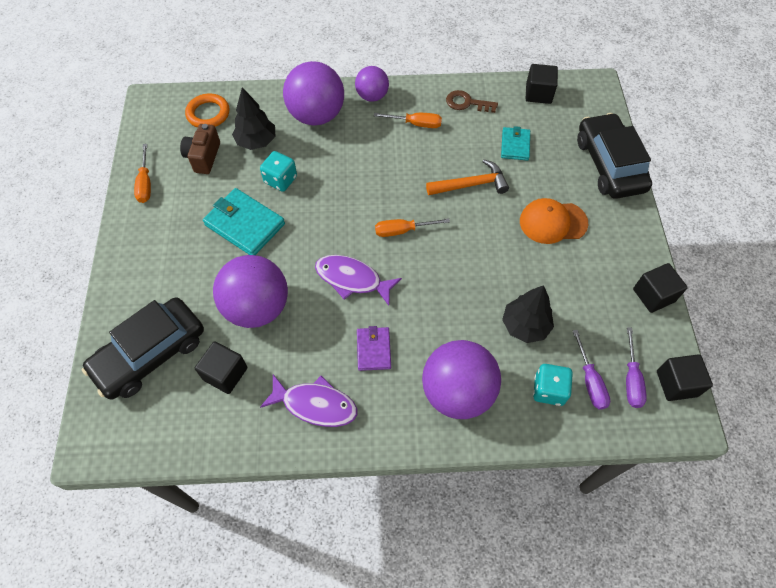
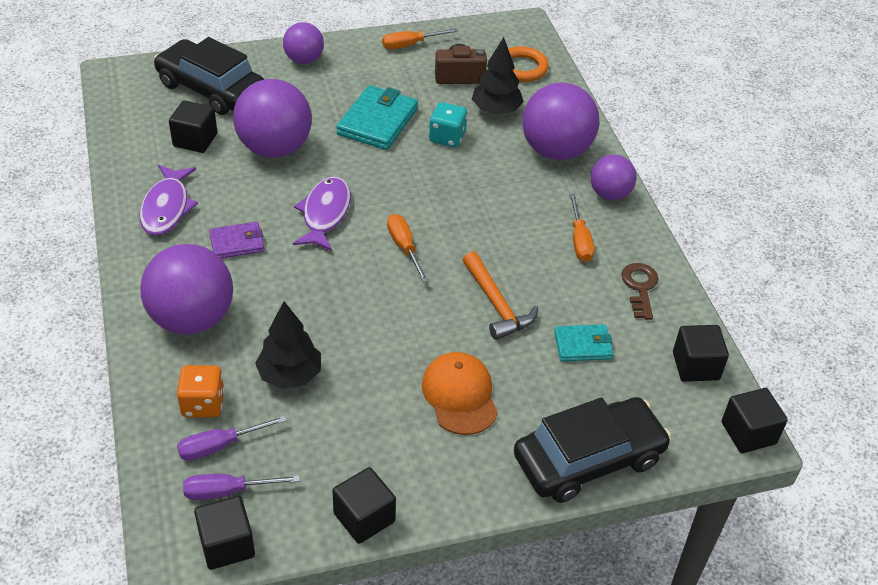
camera: 75 degrees right, 15 degrees down
(135, 269) = (304, 60): none -> purple ball
(548, 390) = (203, 404): turquoise dice -> orange dice
(592, 84) = (748, 433): none -> black cube

